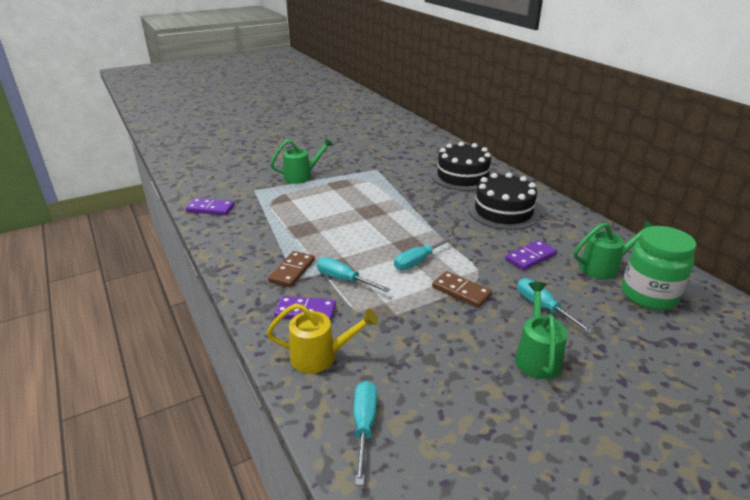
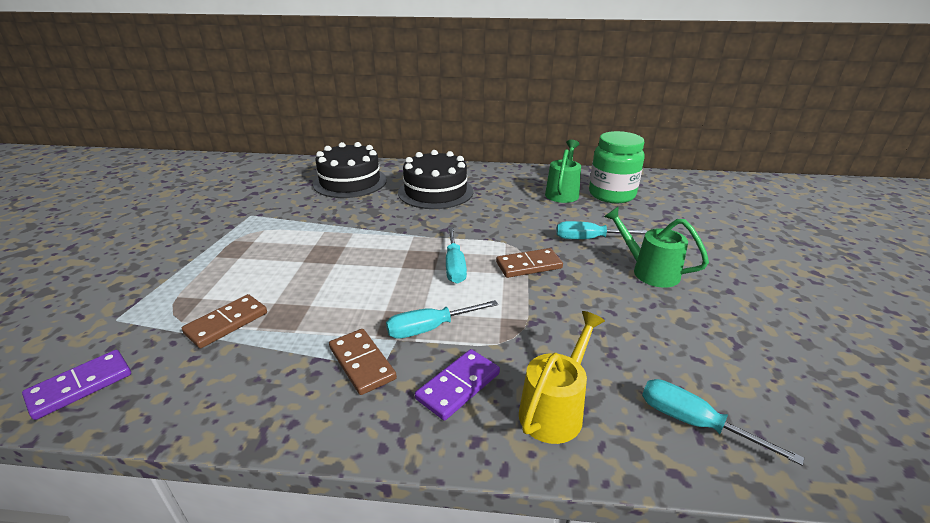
camera: 55 degrees left, 0 degrees up
(280, 217) = (227, 323): none -> brown domino
(302, 176) = (164, 267): green watering can -> none
(530, 257) = (516, 212): purple domino -> none

